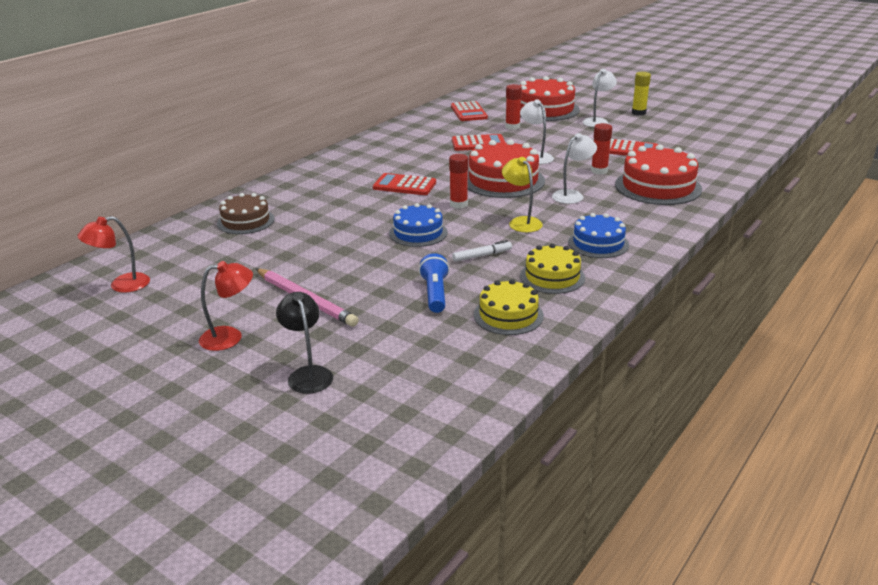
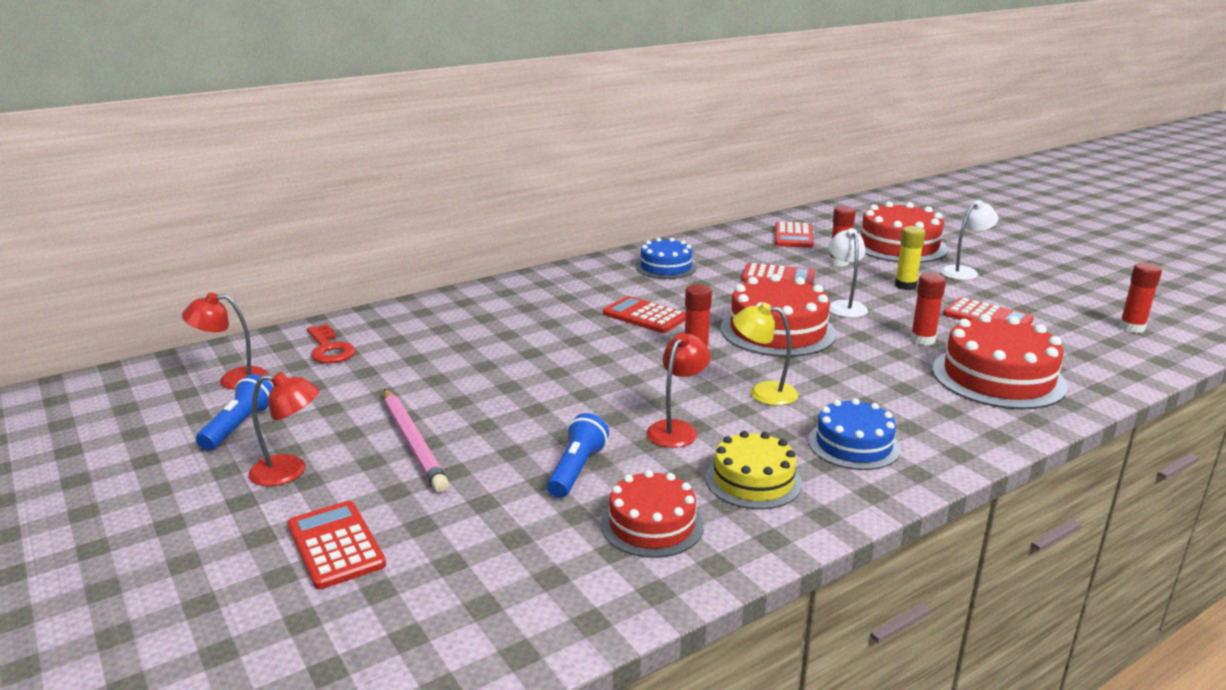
camera: 20 degrees right, 5 degrees down
(160, 316) = (239, 426): none -> blue flashlight
(181, 249) = (329, 349): none -> red key
(245, 221) = (426, 328): brown cake -> none
(308, 374) = (335, 545): black lamp -> red calculator
(418, 233) = (616, 381): blue cake -> blue cake (666, 267)
(482, 255) = (677, 429): white marker -> red lamp
(508, 315) = (652, 524): yellow cake -> red cake
(521, 222) = (763, 392): yellow lamp -> yellow lamp turned 60 degrees counterclockwise
(572, 195) = (860, 367): white lamp -> none
(638, 113) = (1032, 269): yellow glue stick -> yellow glue stick (905, 286)
(717, 142) = (1131, 328): none -> red glue stick

